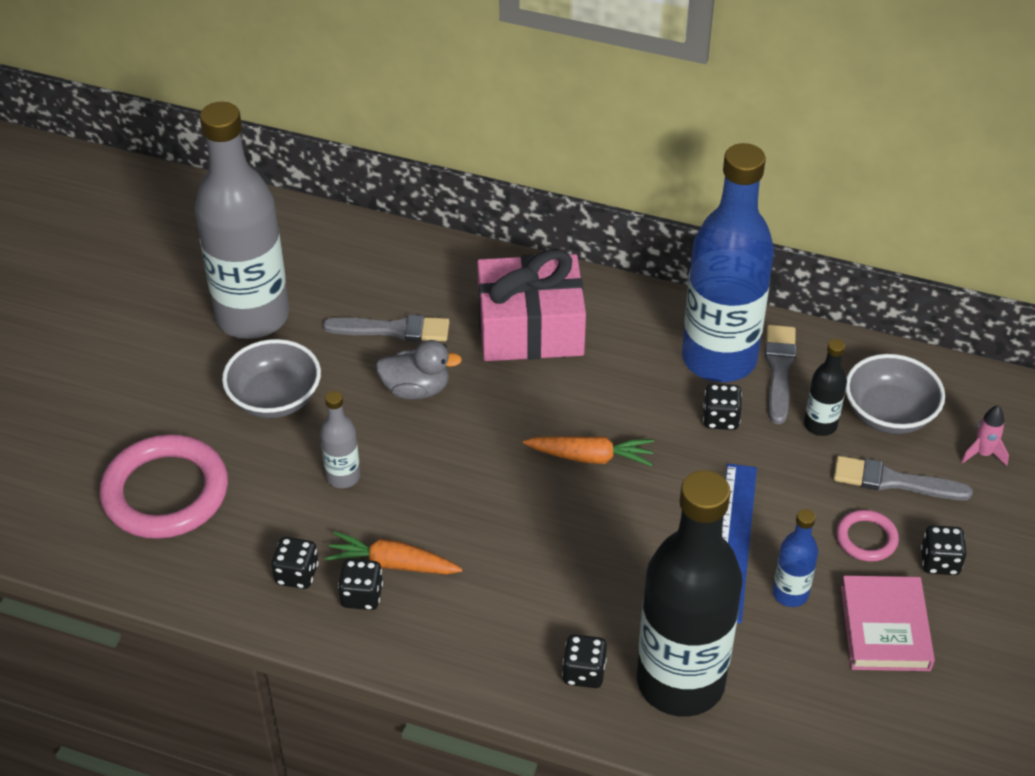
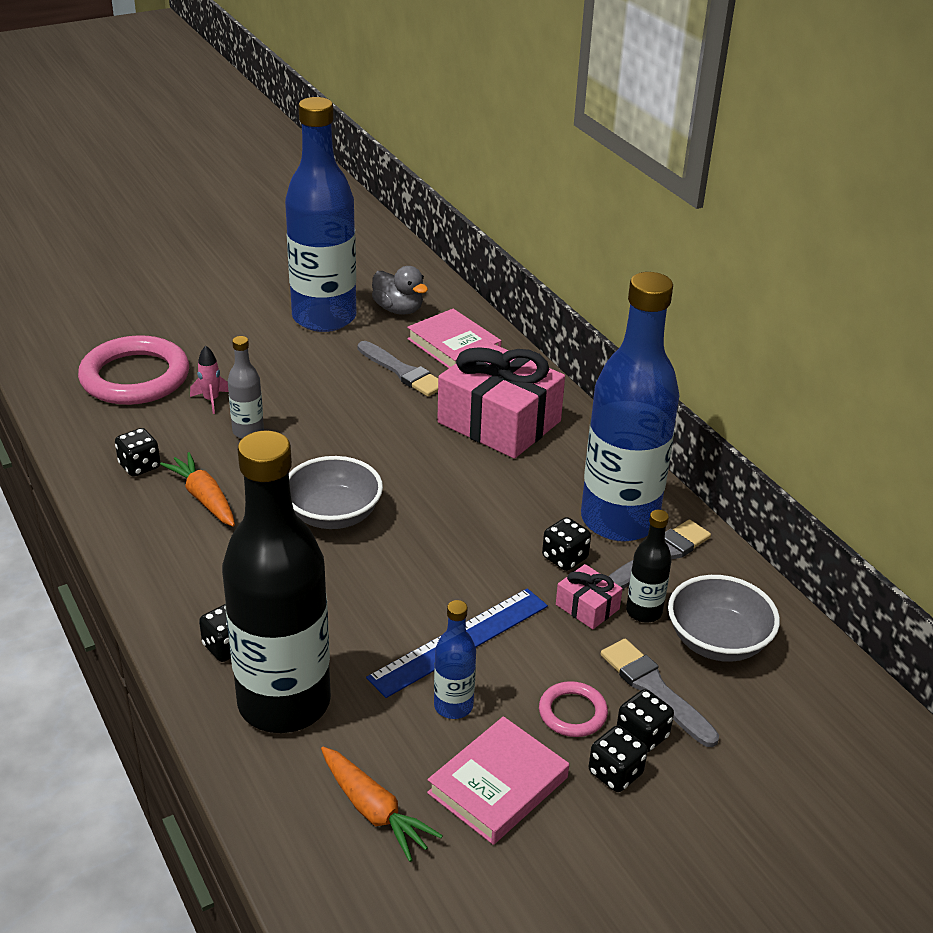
camera: 40 degrees right, 10 degrees down
(252, 316) = (324, 317): grey bottle -> blue bottle
(275, 399) = (271, 367): grey bowl -> grey bowl (333, 515)
(362, 596) = (158, 503): black dice -> black dice (642, 735)
(402, 275) = (453, 346): none -> pink book
(416, 389) = (367, 412): grey duck -> grey duck (398, 309)
(591, 457) = (429, 521): orange carrot -> orange carrot (374, 811)
(781, 448) = (587, 607): none -> pink gift
(983, 454) = (769, 723): pink rocket -> pink rocket (211, 400)

